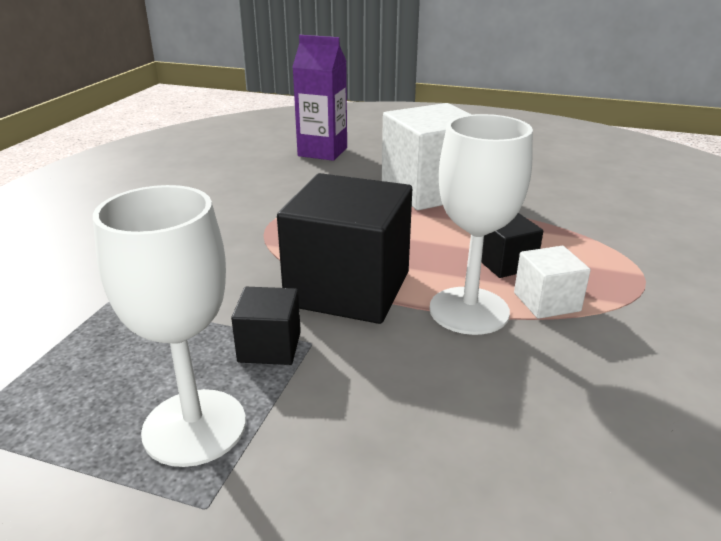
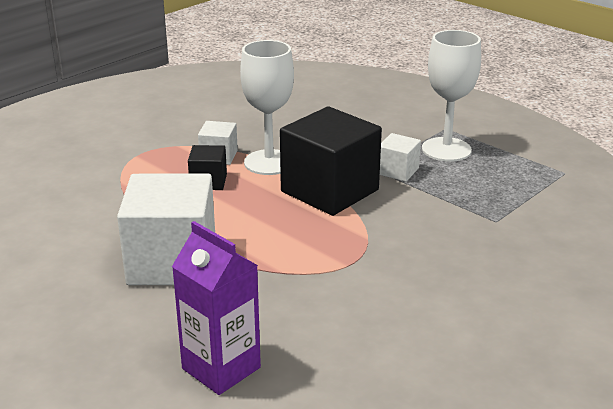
camera: 155 degrees left, 0 degrees up
(269, 347) = (397, 171): black cube -> white cube

